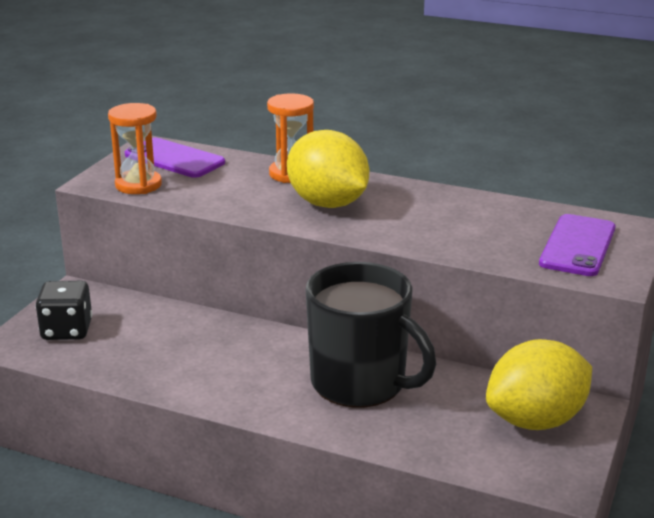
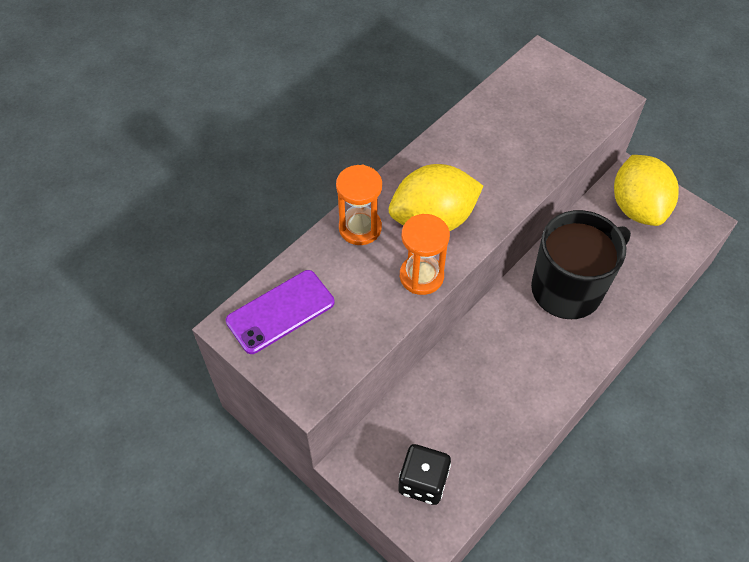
camera: 70 degrees left, 30 degrees up
(138, 185) = (331, 355): orange hourglass -> orange hourglass (421, 276)
(577, 246) = (560, 97): purple phone -> none

